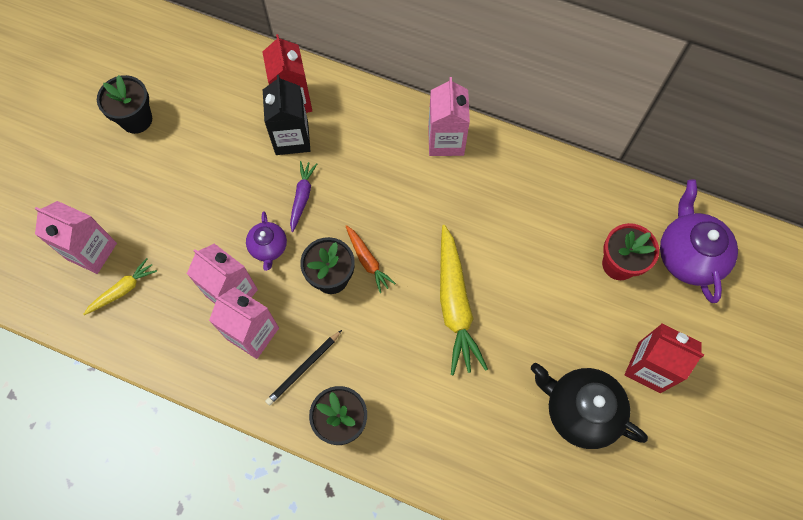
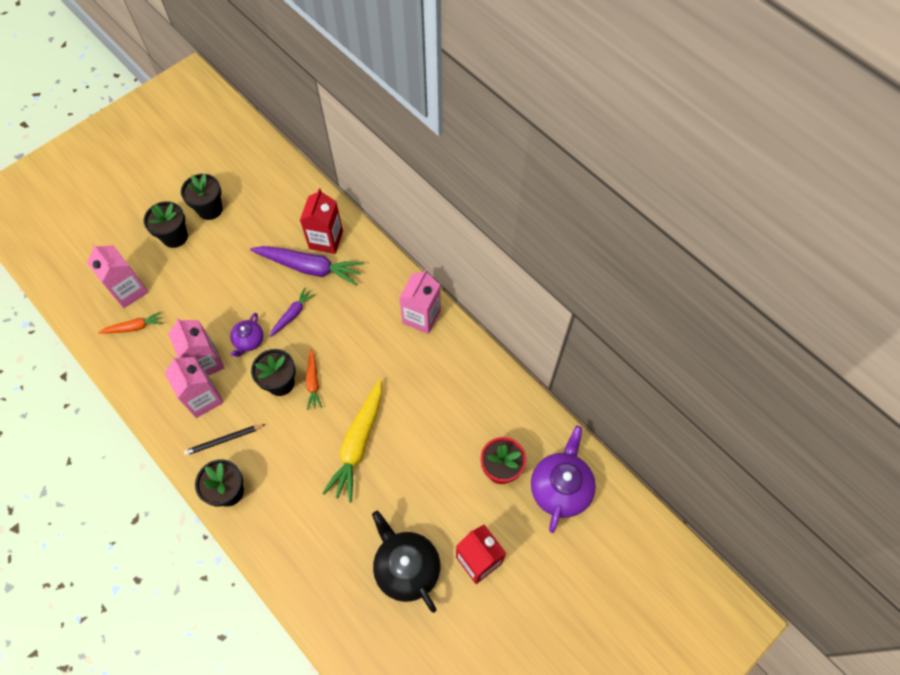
camera: 25 degrees right, 5 degrees down
(112, 167) = (175, 237): none -> black flower pot
(123, 290) = (134, 327): yellow carrot -> orange carrot
(292, 138) = (310, 268): black carton -> purple carrot

